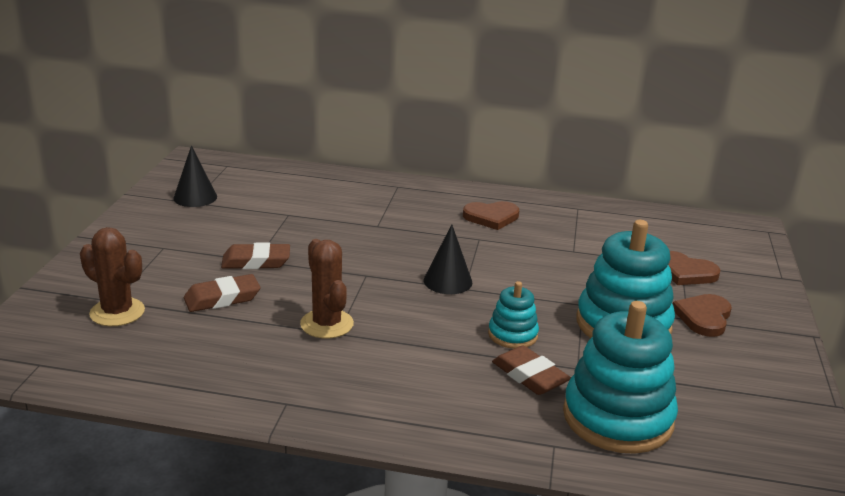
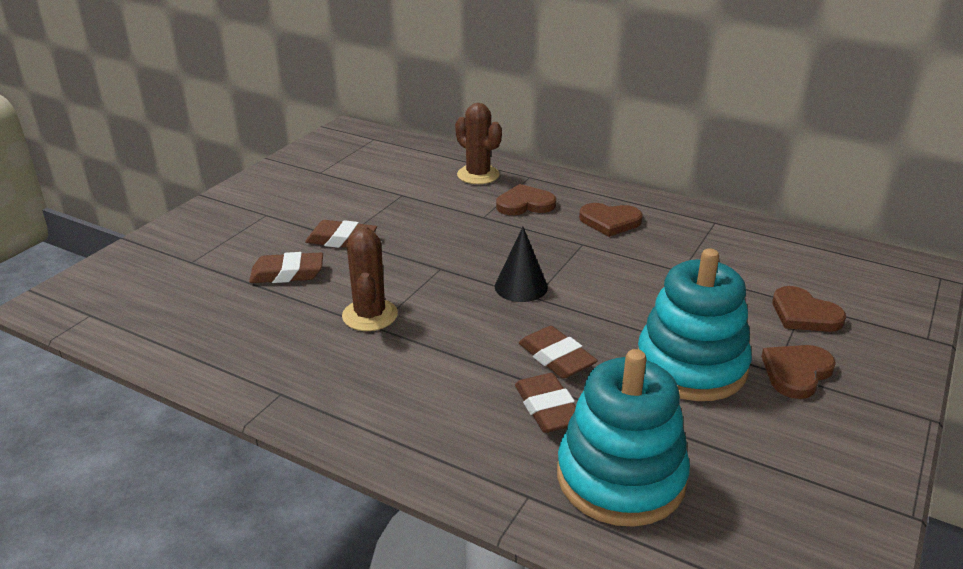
camera: 20 degrees right, 5 degrees up
(117, 312) = (186, 274): brown cactus -> brown cactus (478, 175)
(195, 197) = (325, 168): black cone -> none
(408, 210) = (525, 204): none -> brown heart
(512, 335) = (556, 358): turquoise stacking toy -> brown eraser

